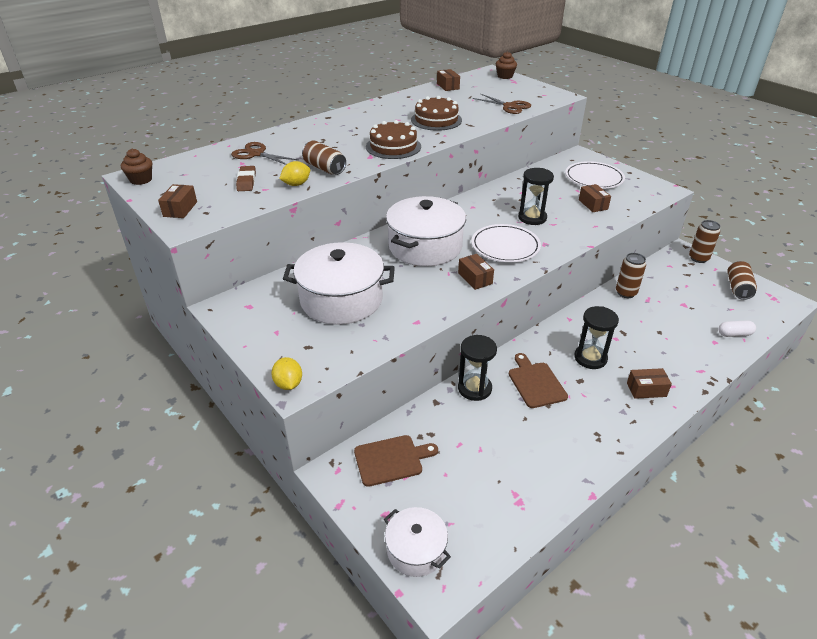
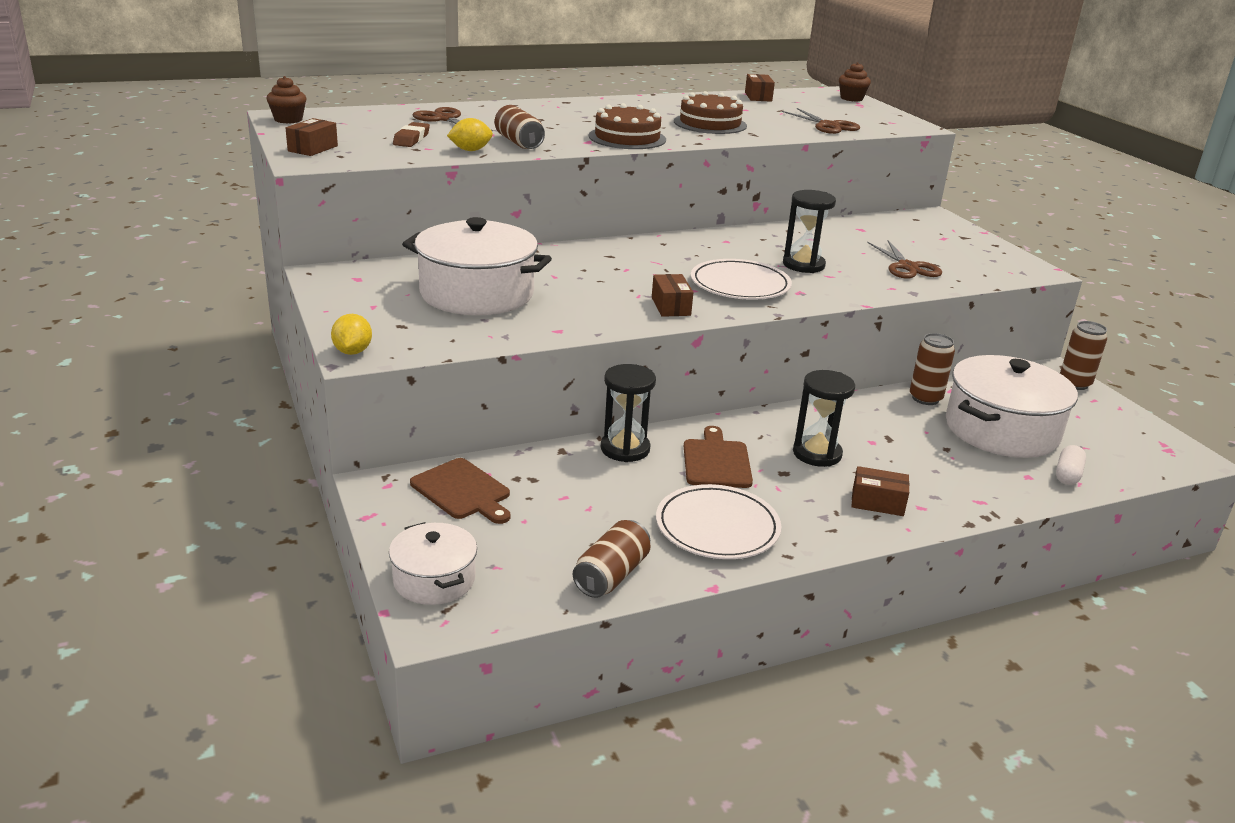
camera: 15 degrees right, 10 degrees down
(391, 460) = (462, 491): brown cutting board -> brown cutting board turned 45 degrees clockwise
(425, 247) = (627, 266): white pot -> white pot (1001, 430)
(593, 204) = (907, 267): brown box -> brown scissors
(594, 178) = (933, 242): white plate -> white plate (717, 527)
(734, 334) = (1067, 475): white capsule -> white capsule turned 75 degrees counterclockwise
(738, 288) = (1115, 427): brown can -> brown can (611, 575)

